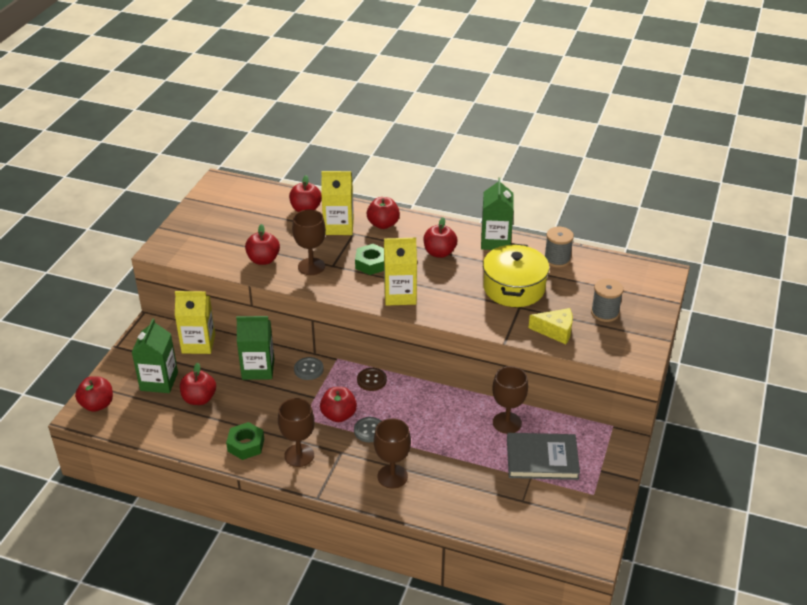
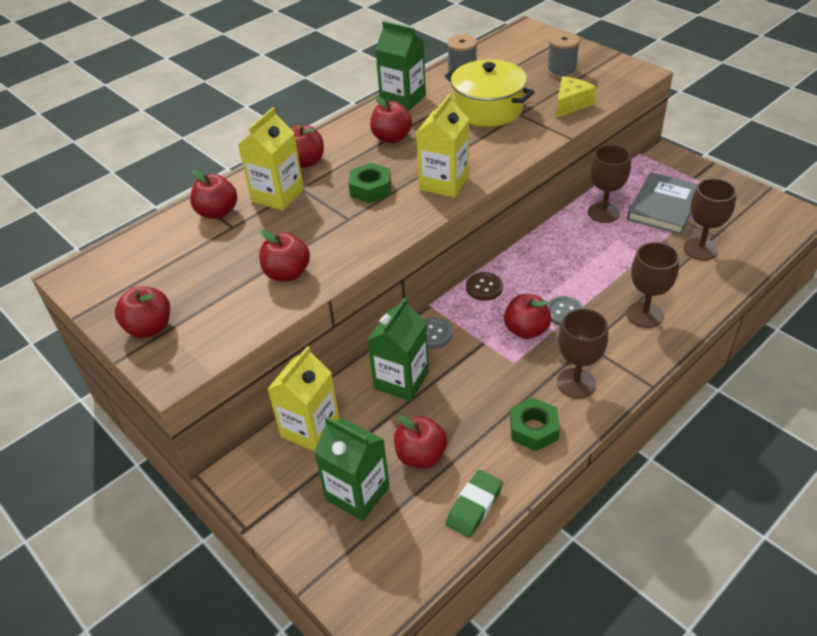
camera: 60 degrees left, 5 degrees up
(97, 405) = (359, 585): red apple -> red apple (150, 328)
(171, 435) = (474, 506): none -> green eraser
(311, 266) = (336, 236): brown goblet -> brown goblet (700, 249)

